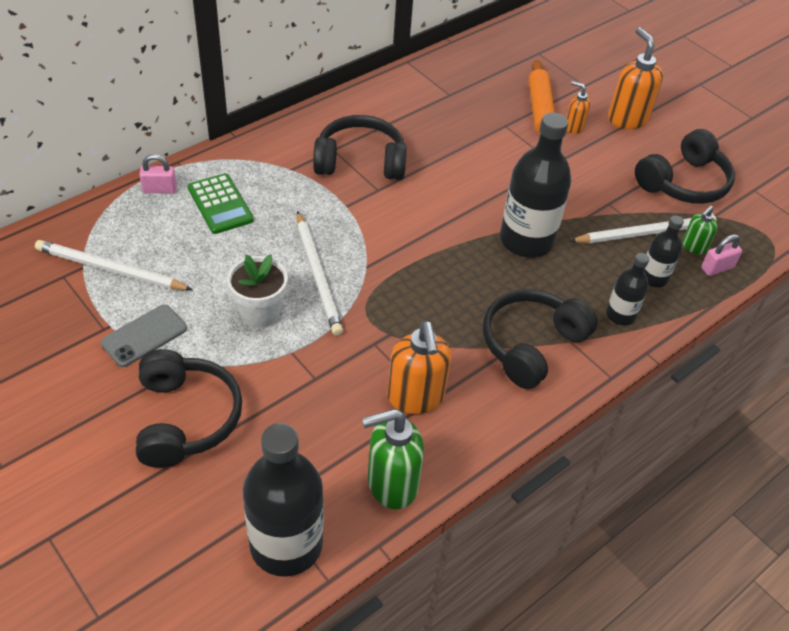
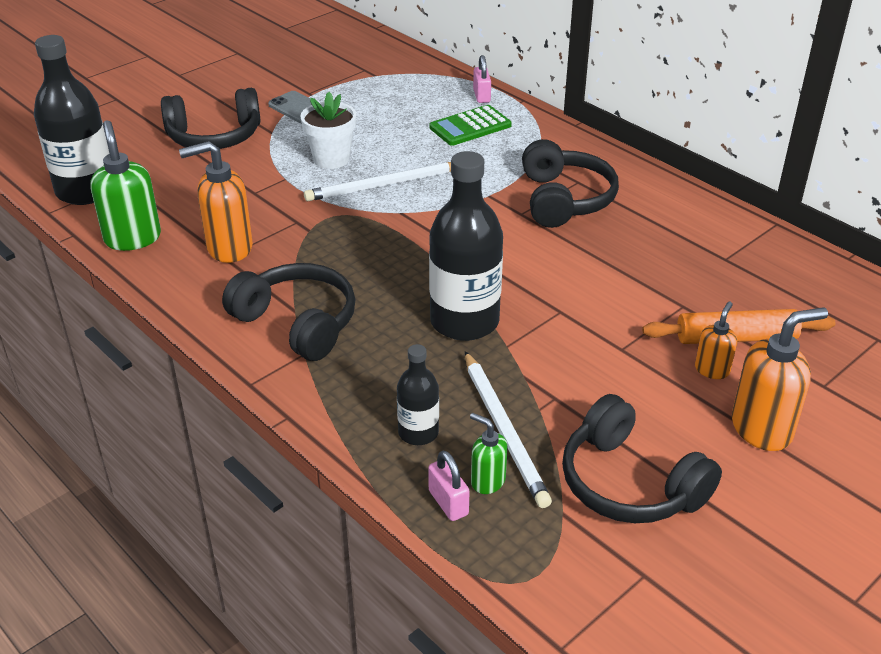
camera: 90 degrees right, 10 degrees down
(110, 269) = (375, 87): white pencil -> none
(620, 315) = (348, 397): black bottle -> none

